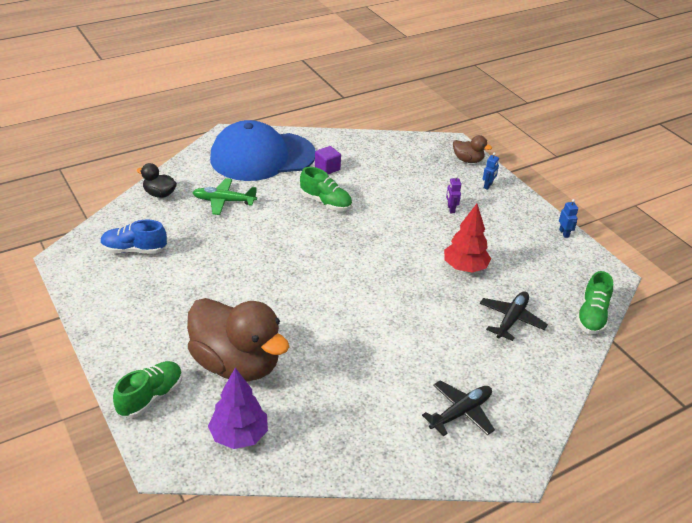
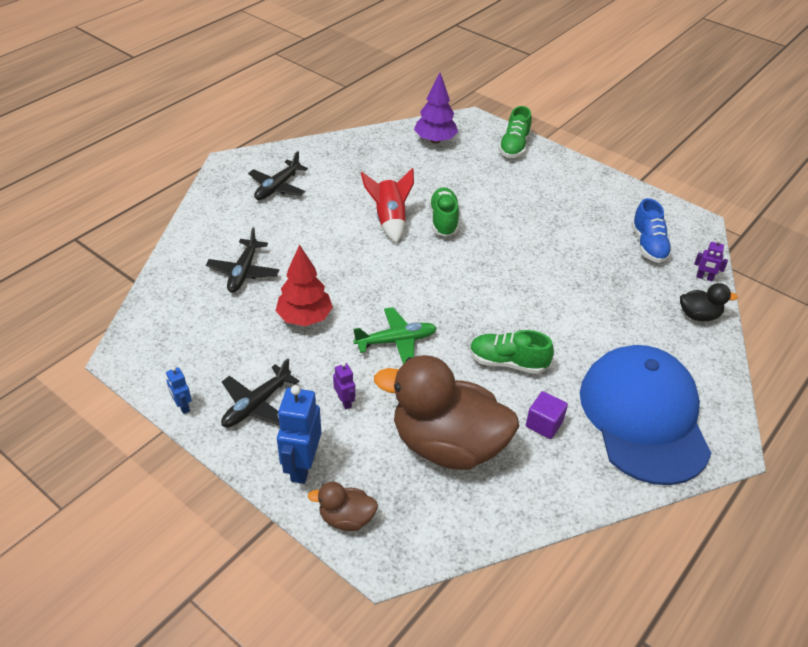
camera: 160 degrees right, 5 degrees up
(121, 215) = (704, 277): none -> purple robot
(134, 250) = (648, 245): blue shoe -> blue shoe turned 105 degrees clockwise
(224, 201) = (622, 327): green plane -> green plane (396, 341)
(236, 364) = (471, 179): brown duck -> brown duck (447, 445)
(262, 157) = (643, 417): blue cap -> blue cap turned 60 degrees counterclockwise
(354, 336) = (389, 220): none -> red rocket
(488, 186) = (302, 466): blue robot -> blue robot, size x1.97
(512, 222) = (256, 405): none -> black plane
(592, 316) = (155, 297): green shoe -> green shoe (443, 220)

